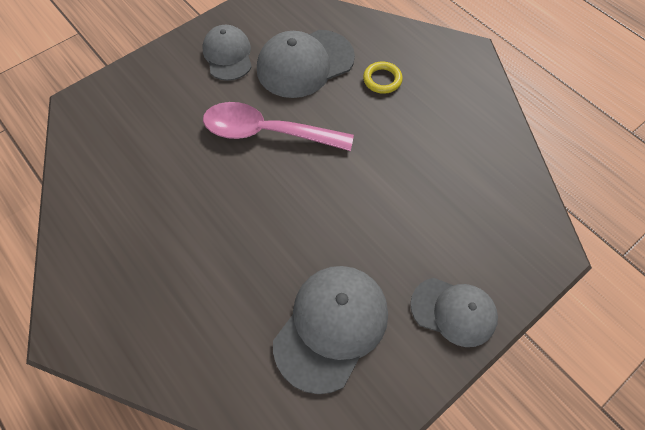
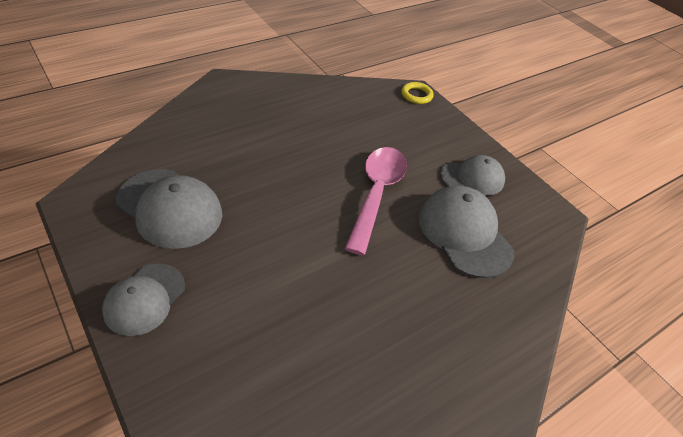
camera: 90 degrees right, 15 degrees down
(382, 80) = (443, 299): yellow ring -> yellow ring (416, 95)

